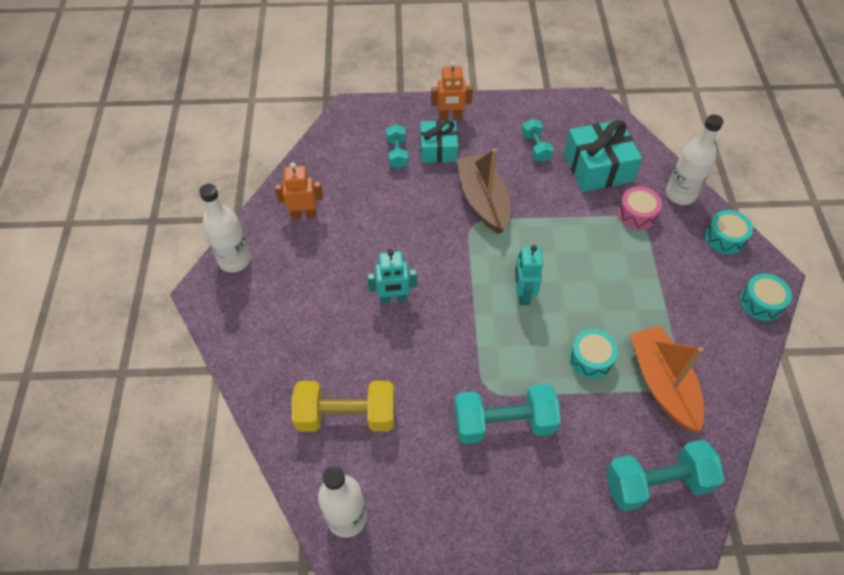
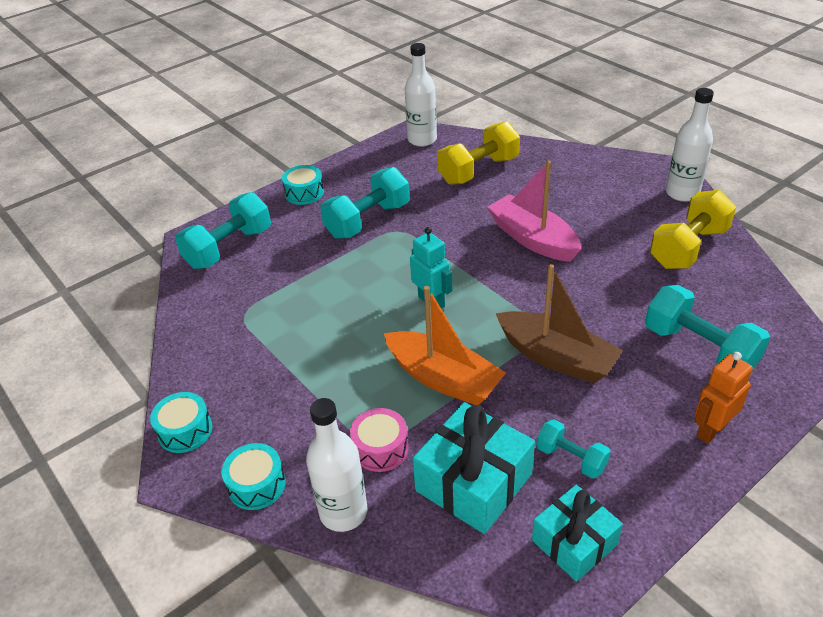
camera: 145 degrees right, 15 degrees down
(304, 214) = (688, 248): orange robot -> yellow dumbbell
(393, 298) = (533, 239): turquoise robot -> pink boat
(397, 153) = (699, 348): turquoise dumbbell -> turquoise dumbbell, size x1.81
(438, 149) = (668, 381): turquoise gift -> turquoise gift (574, 542)
(590, 359) = (331, 290): turquoise drum -> turquoise drum (304, 193)
(662, 383) = (257, 306): orange boat -> orange boat (443, 379)

